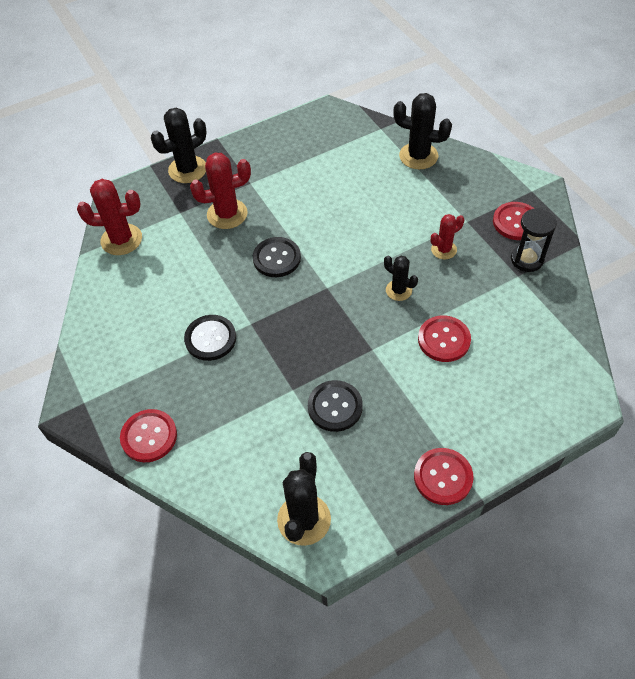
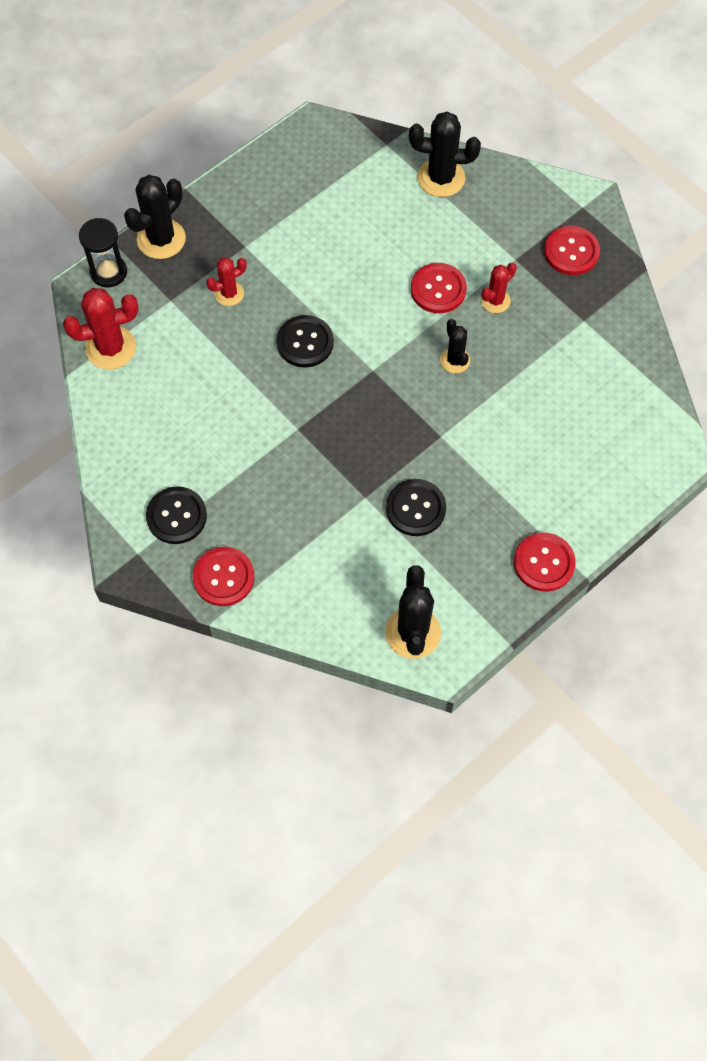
camera: 15 degrees left, 10 degrees up
(210, 338) = (257, 454): black button -> black button (176, 516)
(227, 214) = (229, 293): red cactus -> red cactus, size x0.60
(398, 290) = (455, 360): black cactus -> black cactus turned 45 degrees clockwise
(444, 340) = (516, 411): red button -> red button (438, 289)
(527, 259) = (590, 298): black hourglass -> black hourglass (108, 272)

